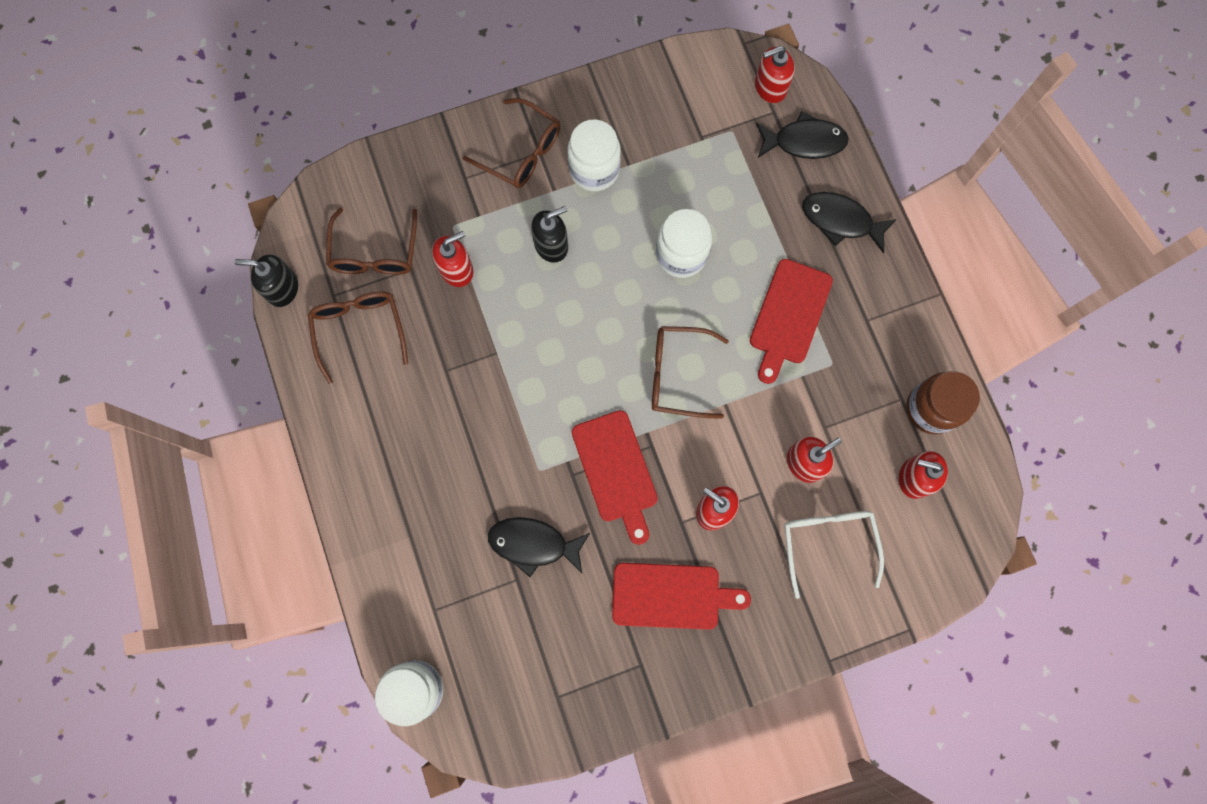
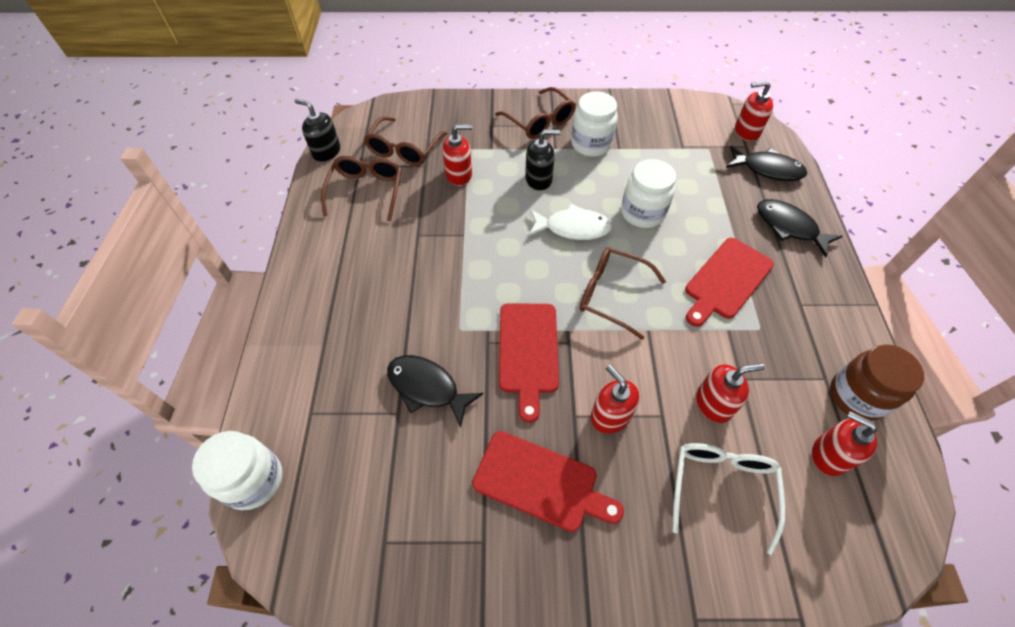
camera: 20 degrees right, 20 degrees down
(611, 302) = (573, 228): none -> white fish

